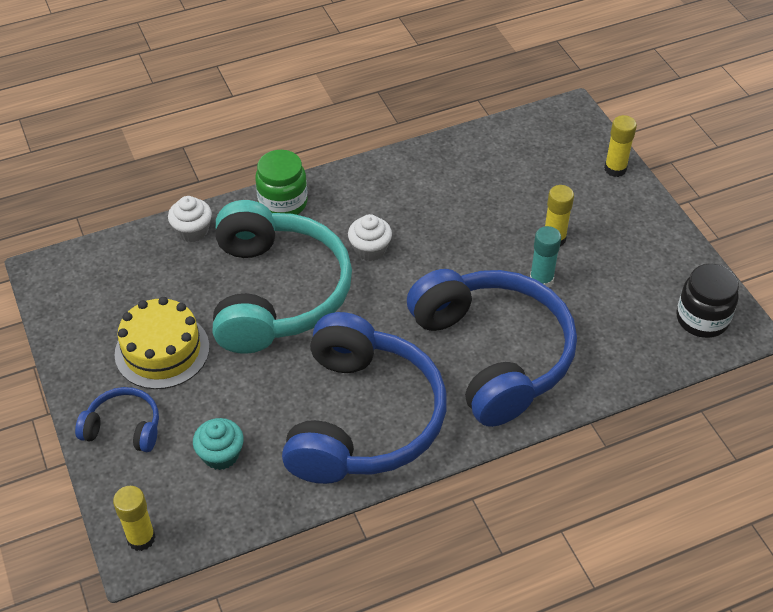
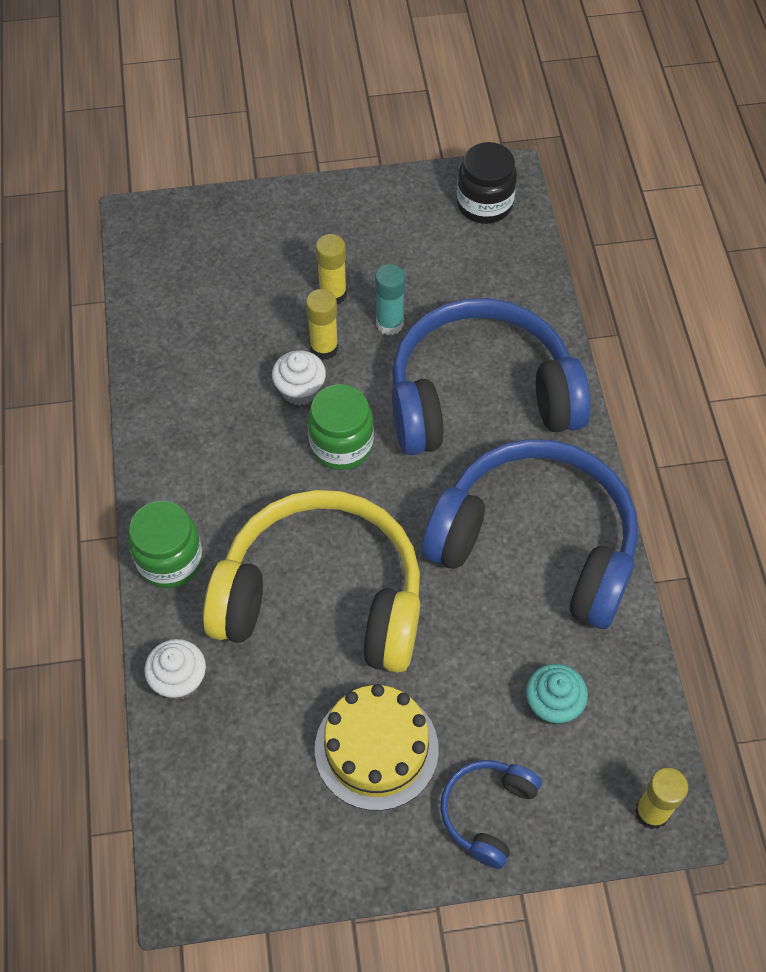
camera: 75 degrees left, 10 degrees up
(276, 293) = (322, 597): turquoise headphones -> yellow headphones
(370, 249) = (285, 479): white cupcake -> white cupcake (300, 389)
(412, 275) = (341, 445): none -> green jar
(615, 169) = (248, 207): yellow glue stick -> yellow glue stick (324, 348)

